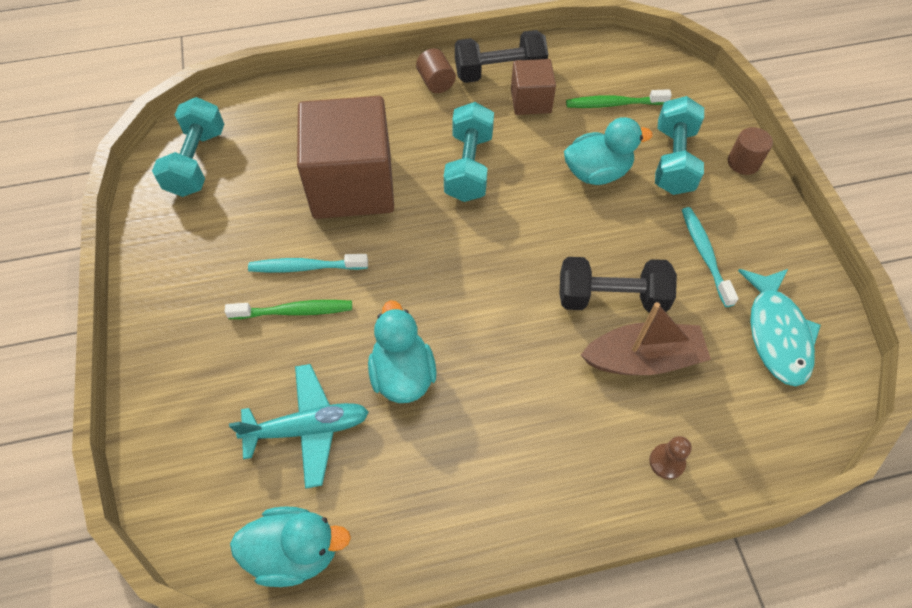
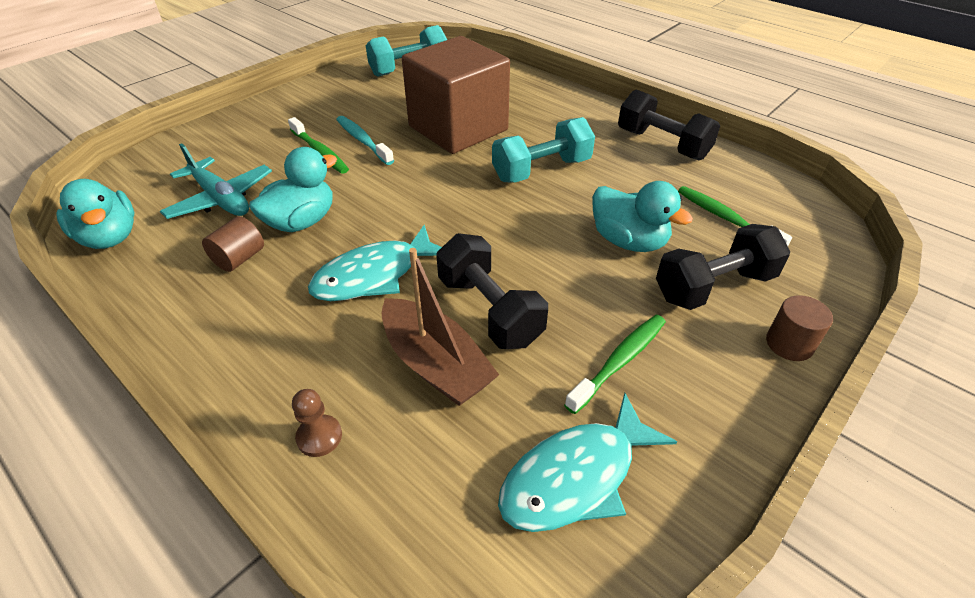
camera: 55 degrees right, 15 degrees down
(436, 82) = (606, 121): brown cylinder -> brown cylinder (239, 258)
(519, 351) = (374, 275): none -> turquoise fish
(531, 101) = (656, 172): brown cube -> none
(673, 160) = (714, 286): turquoise dumbbell -> black dumbbell
(705, 255) = (619, 361): turquoise toothbrush -> green toothbrush

